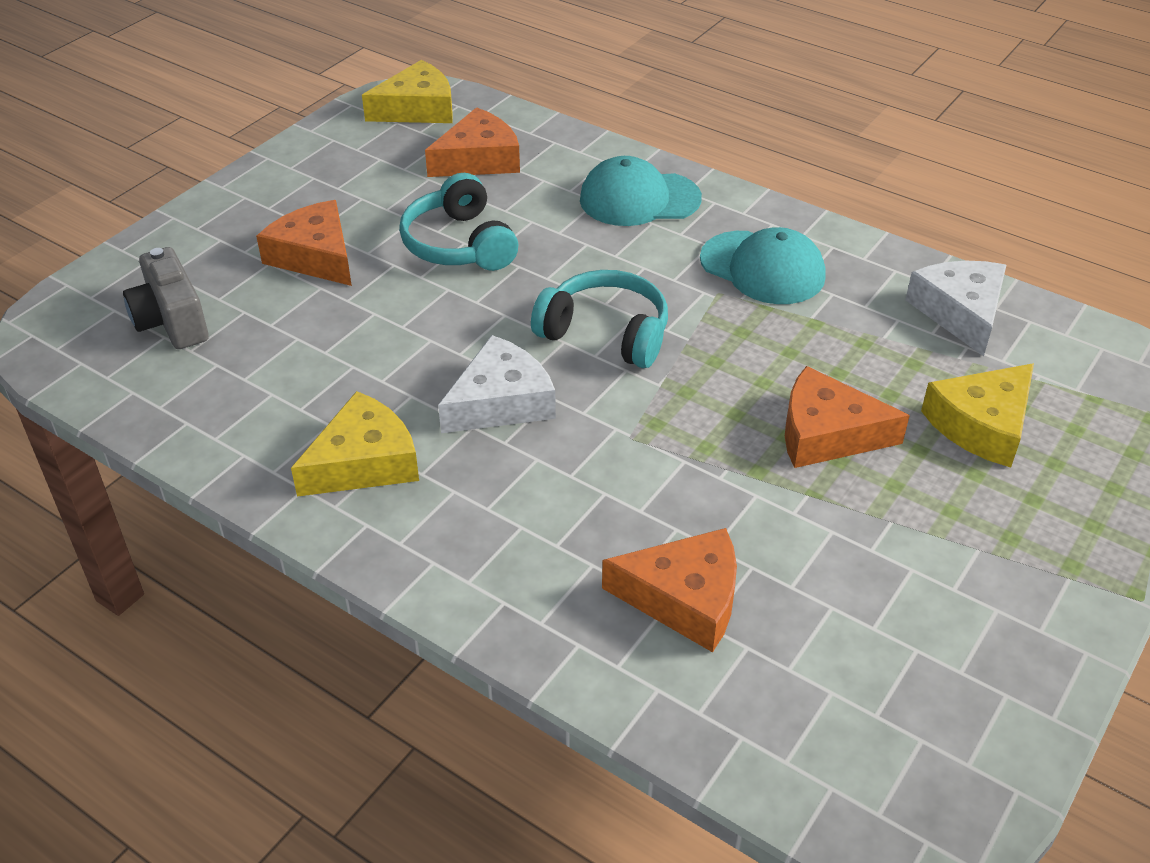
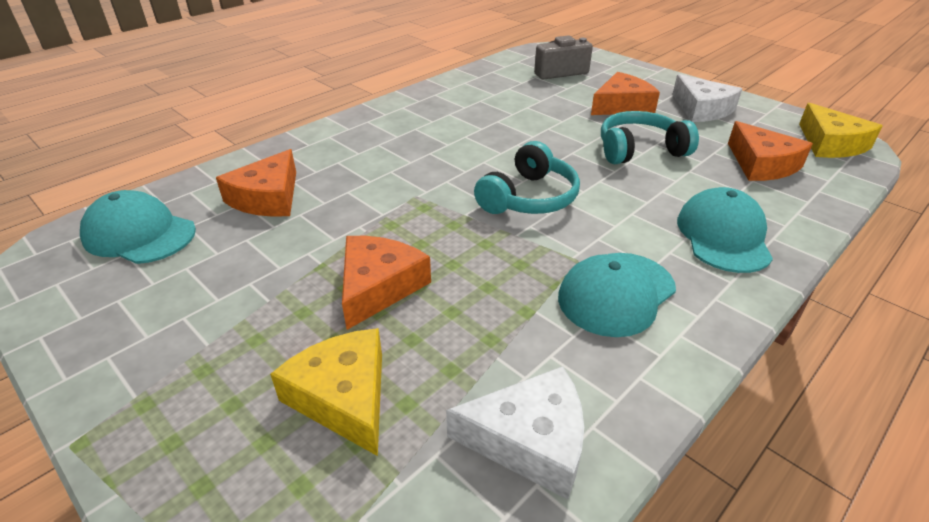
camera: 100 degrees right, 5 degrees down
(364, 462) = (431, 114): yellow cheese -> none
(501, 402) = (466, 154): white cheese -> white cheese (701, 109)
(829, 722) = (139, 234): none -> turquoise cap

